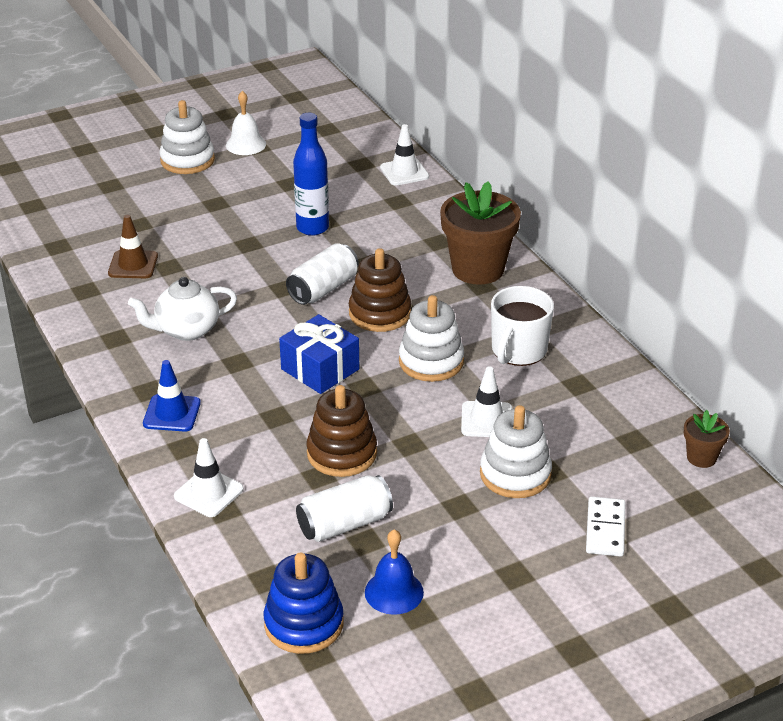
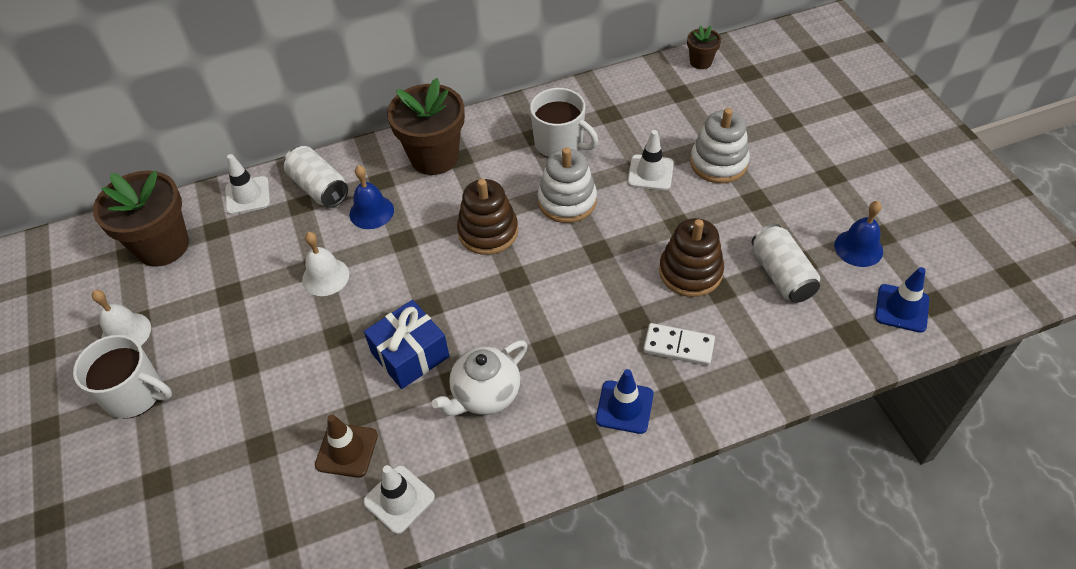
camera: 80 degrees left, 15 degrees up
(186, 330) = (485, 394): white teapot -> white teapot turned 60 degrees clockwise
(187, 160) = (135, 394): white stacking toy -> white mug
(208, 493) = (744, 375): white traffic cone -> white traffic cone (399, 499)
(304, 624) = (901, 308): blue stacking toy -> blue traffic cone
(312, 228) = (325, 277): blue bottle -> white bell
(320, 369) = (567, 282): blue gift -> blue gift (410, 355)
(323, 289) = (438, 273): white can -> white can (319, 188)
(338, 142) = (162, 246): none -> brown flower pot
(395, 241) = (371, 212): none -> blue bell
(605, 529) = (779, 121): white domino -> white domino (678, 346)

